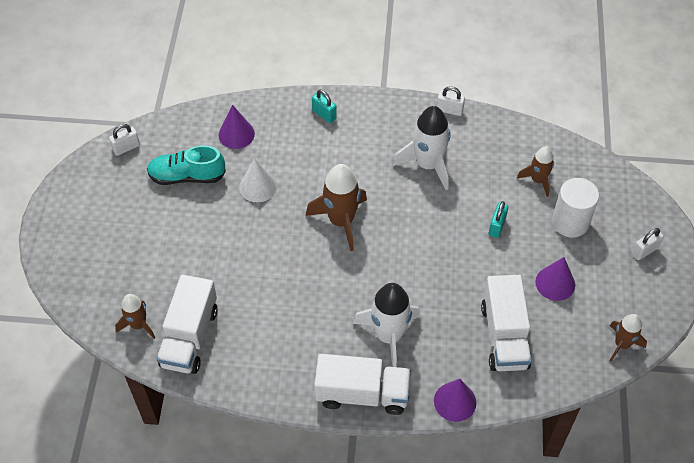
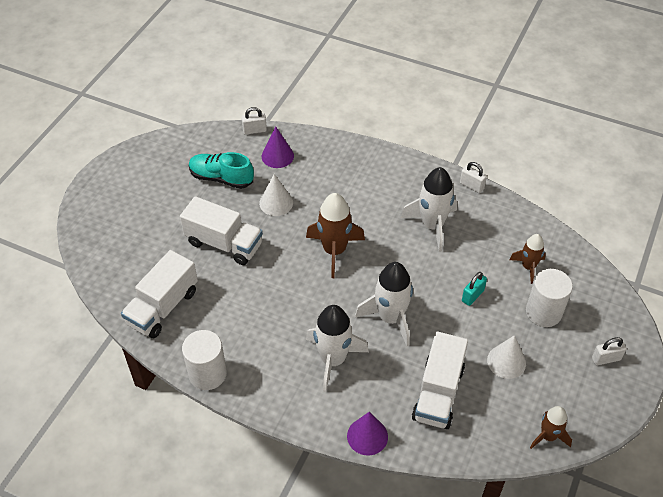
camera: 20 degrees right, 5 degrees down
(126, 148) = (183, 142): white padlock -> white padlock (254, 130)
(138, 325) = (126, 284): brown rocket -> none
(269, 392) = (207, 374): none -> white cylinder
(324, 114) = (359, 160): turquoise padlock -> none
(362, 394) = (287, 402): white truck -> white truck (224, 244)
(427, 274) = (390, 318): none -> white rocket
(555, 283) = (506, 361): purple cone -> white cone

